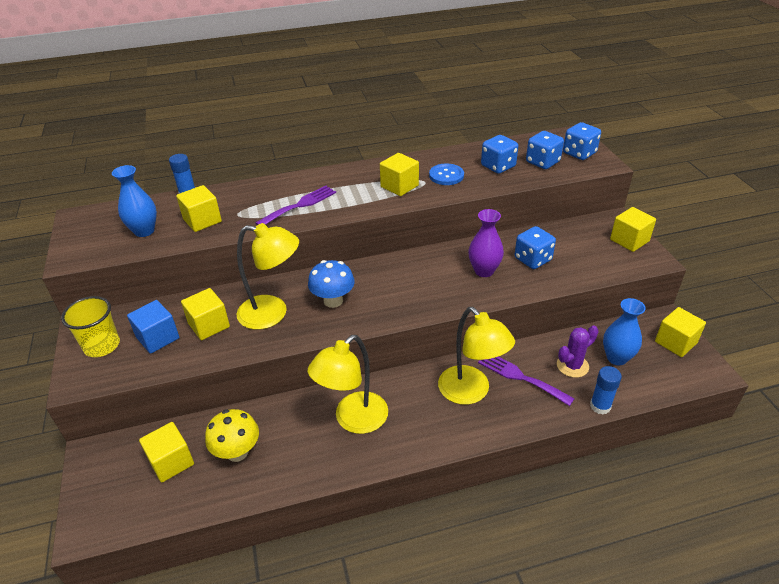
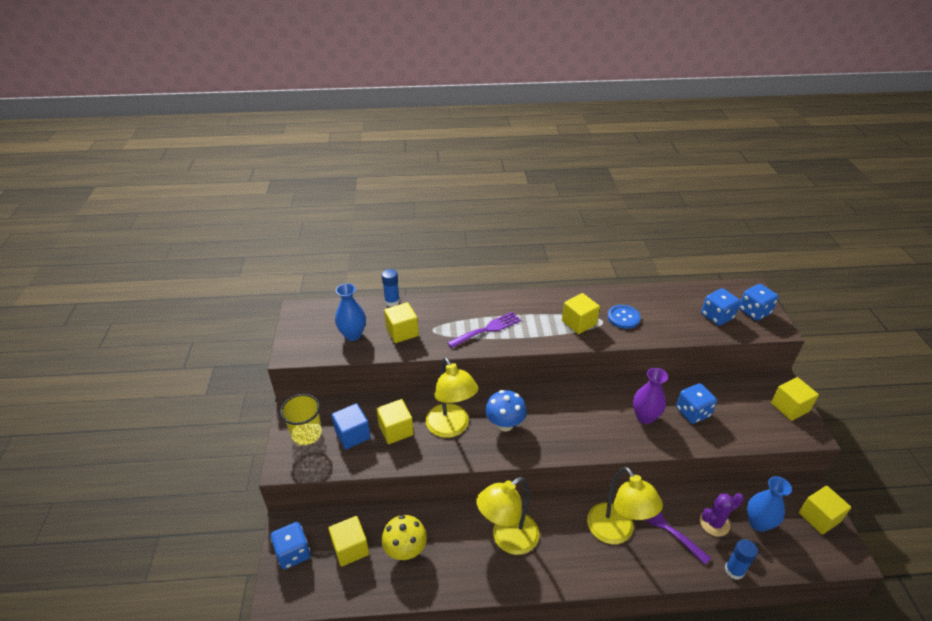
camera: 10 degrees right, 0 degrees up
(273, 313) = (451, 428): yellow lamp -> yellow lamp turned 45 degrees clockwise
(498, 166) = (673, 314): blue dice -> blue dice (293, 553)

